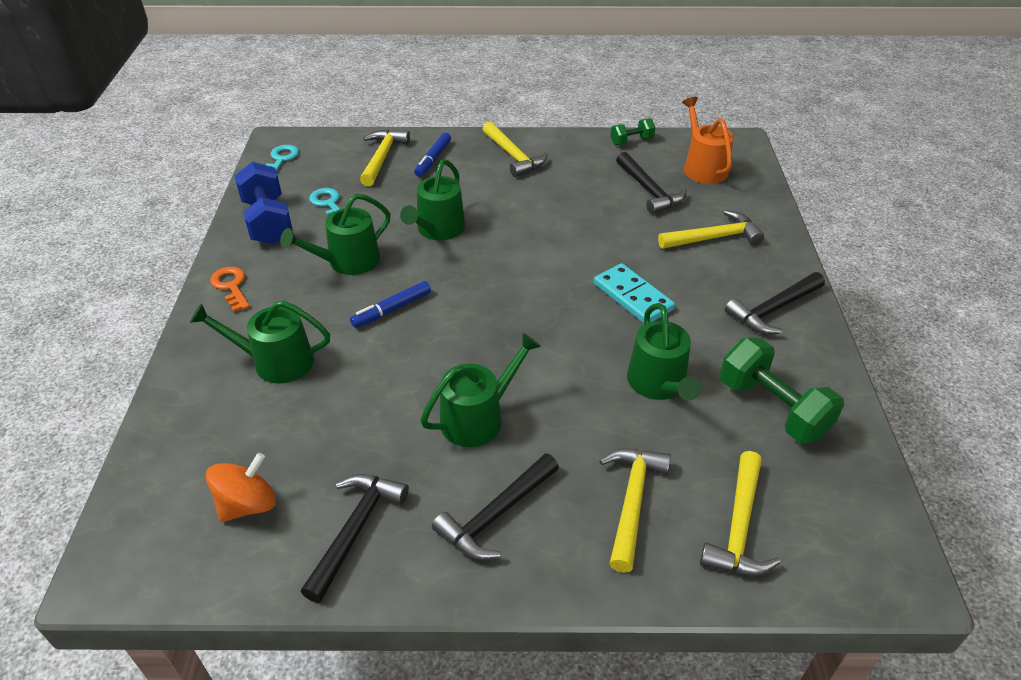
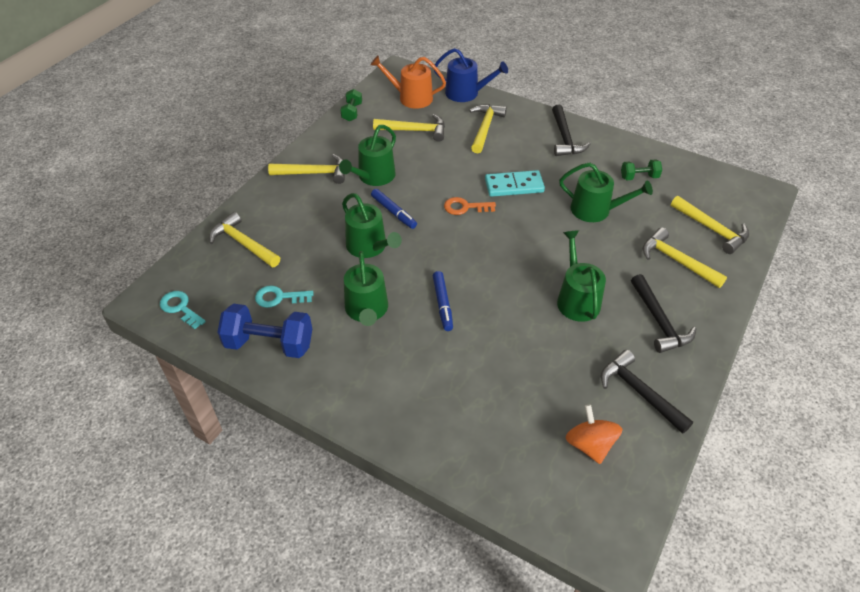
camera: 60 degrees left, 5 degrees up
(231, 286) = (341, 393): orange key -> orange key (465, 207)
(276, 362) = (454, 389): green watering can -> green watering can (373, 176)
(433, 159) = (275, 216): blue marker -> blue marker (394, 212)
(649, 190) = (415, 131): black hammer -> yellow hammer
(761, 201) = (466, 93): none -> blue watering can
(772, 408) = (639, 177): green dumbbell -> green dumbbell, size x0.53

